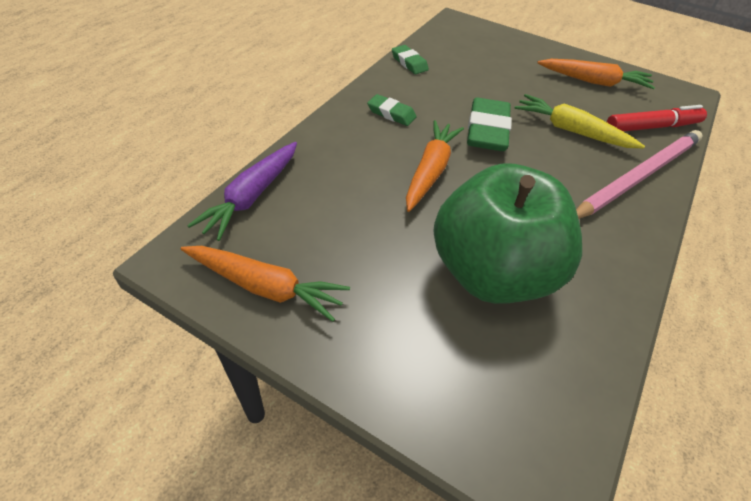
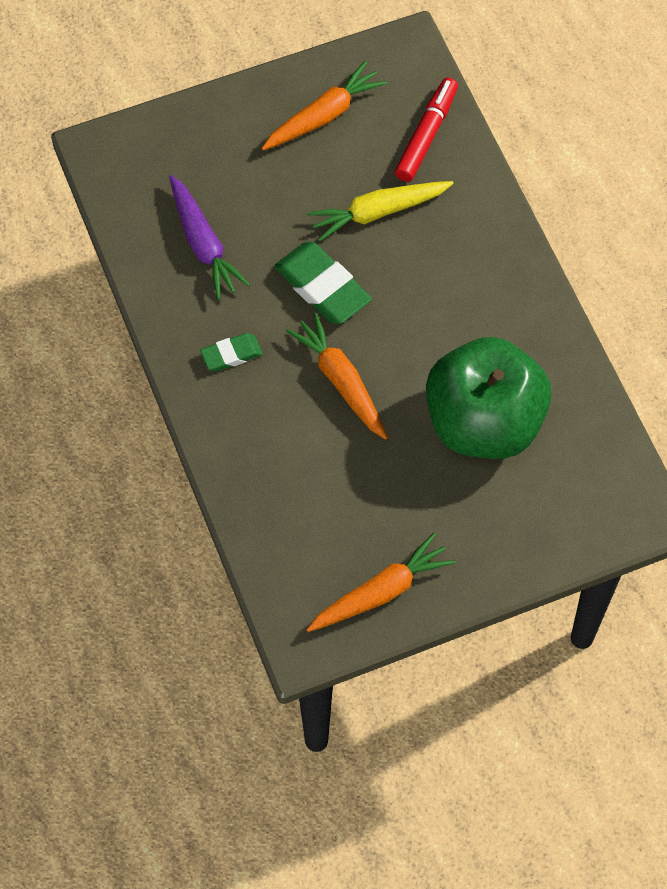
camera: 50 degrees left, 15 degrees up
(252, 196) = (267, 550): purple carrot -> purple carrot (204, 244)
(409, 63) = (152, 271): green eraser -> none
(638, 177) = (473, 216): pink pencil -> none

